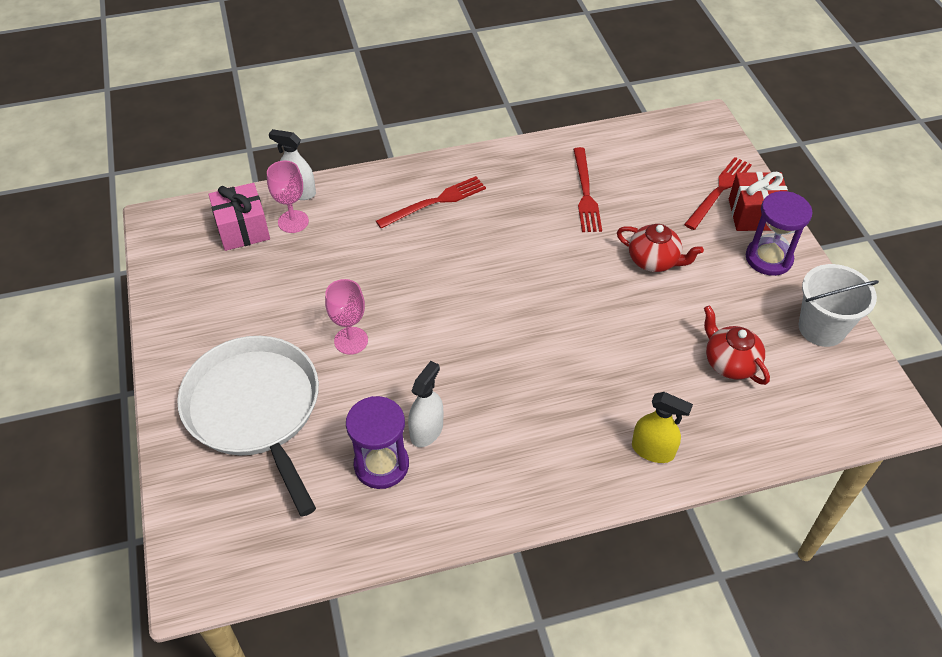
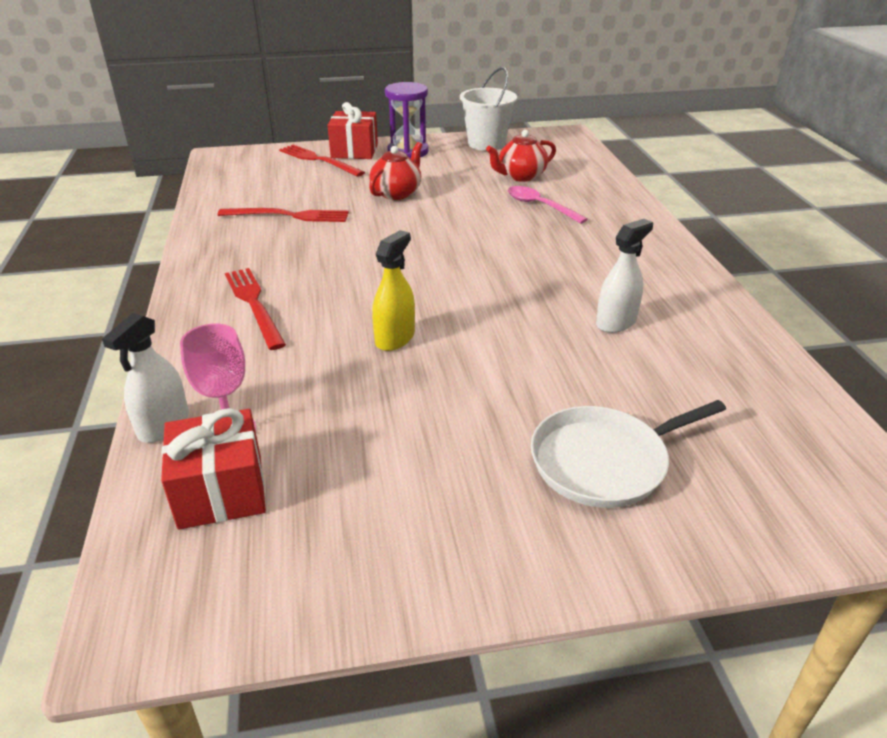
camera: 85 degrees left, 15 degrees down
(242, 229) = (221, 491): pink gift -> red gift
(255, 409) = (604, 461): white pan -> white pan, size x0.65
(351, 340) = (482, 374): pink goblet -> none
(381, 465) = (669, 353): purple hourglass -> none
(426, 431) = (616, 322): white spray bottle -> white spray bottle turned 105 degrees clockwise
(652, 380) = (540, 206): none -> pink spoon
(652, 450) = (616, 212): yellow spray bottle -> yellow spray bottle (395, 338)

